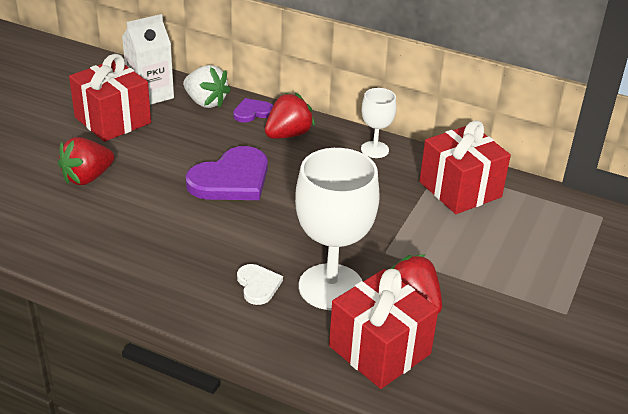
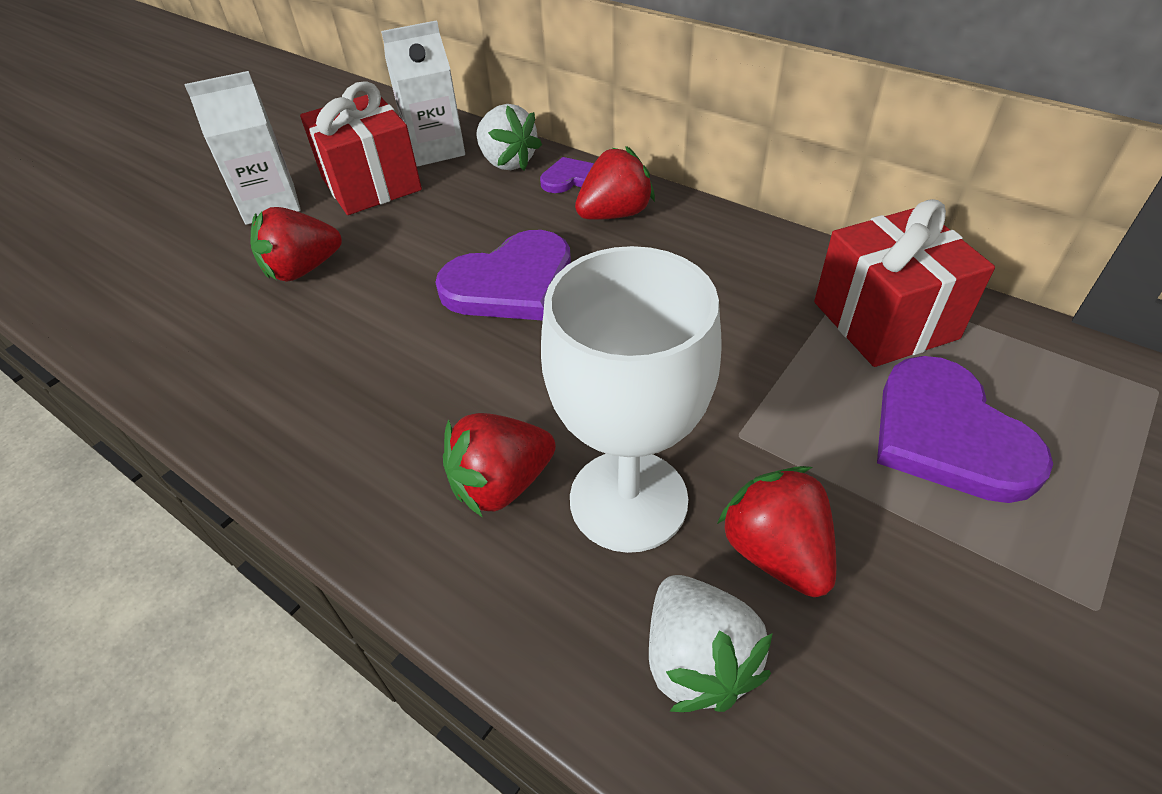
camera: 15 degrees right, 10 degrees up
(43, 136) = (270, 204): none -> white carton
(258, 285) = (501, 484): white heart -> red strawberry
(374, 149) = (746, 243): white goblet -> none
(379, 350) = (697, 660): red gift -> white strawberry
(496, 245) = (948, 435): none -> purple heart

